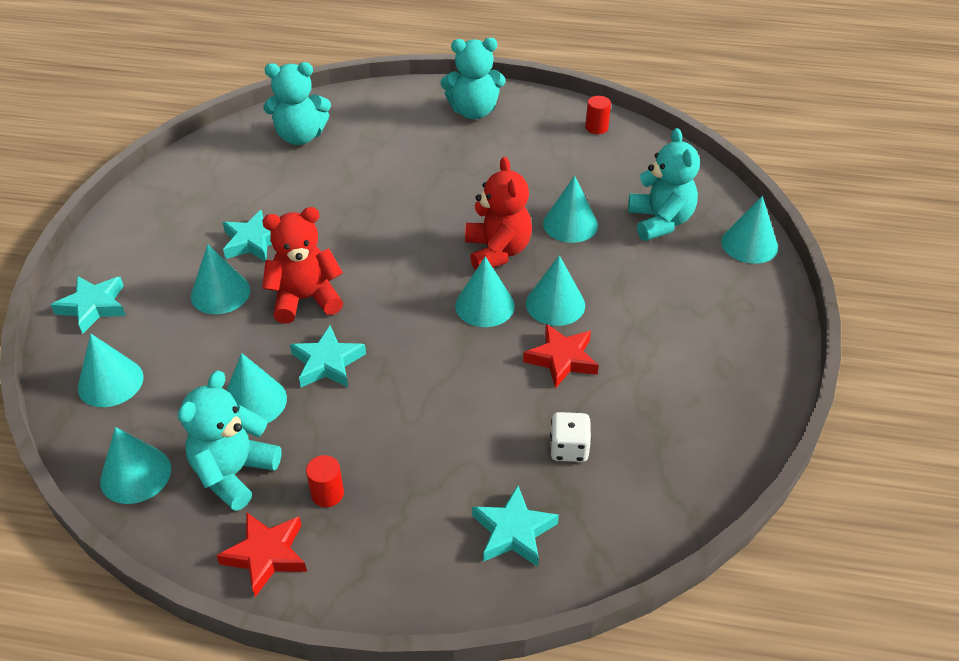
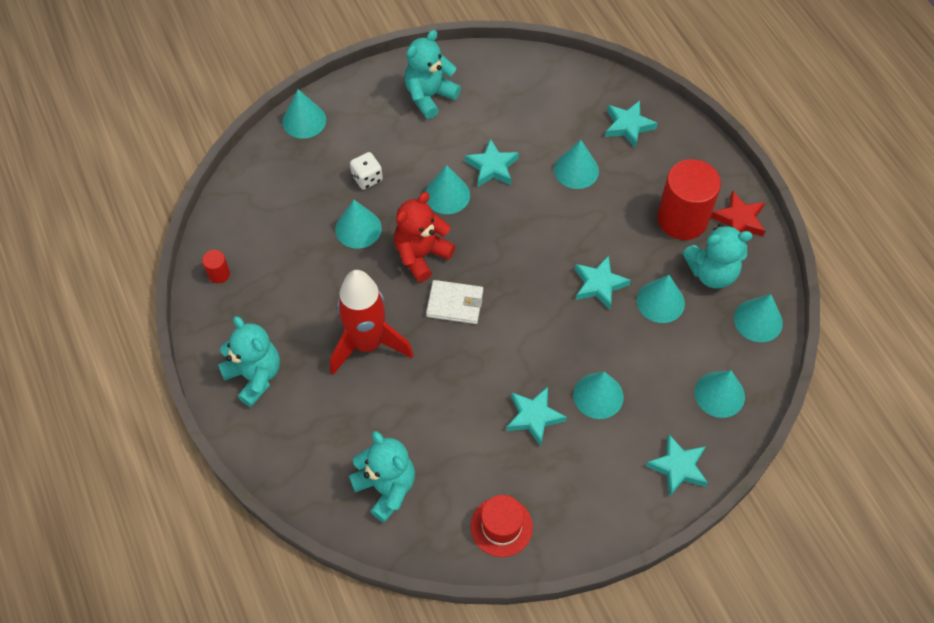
camera: 125 degrees left, 15 degrees up
(193, 178) = (501, 526): none -> red hat
(305, 299) = (559, 338): red teddy bear -> none
(327, 494) = (682, 219): red cylinder -> red cylinder, size x2.37
(420, 248) = (455, 304): none -> white wallet
(437, 178) = (367, 344): none -> red rocket
(484, 305) = (479, 232): turquoise cone -> turquoise cone (576, 170)
(562, 359) = (492, 167): red star -> turquoise star
(568, 449) = (556, 130): white dice -> white dice (367, 178)
(660, 221) = (315, 178): turquoise teddy bear -> turquoise teddy bear (429, 96)

